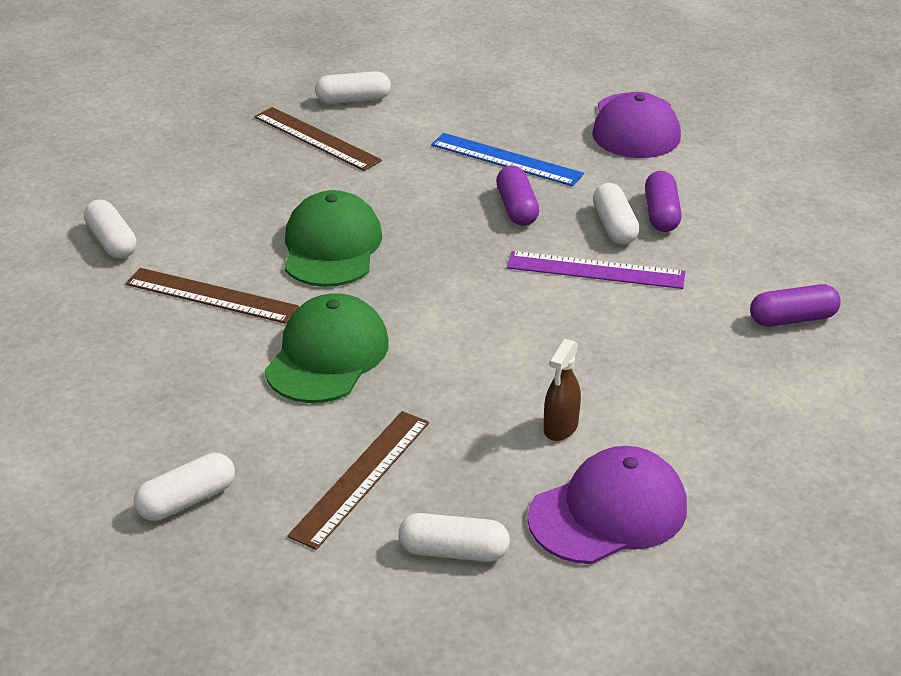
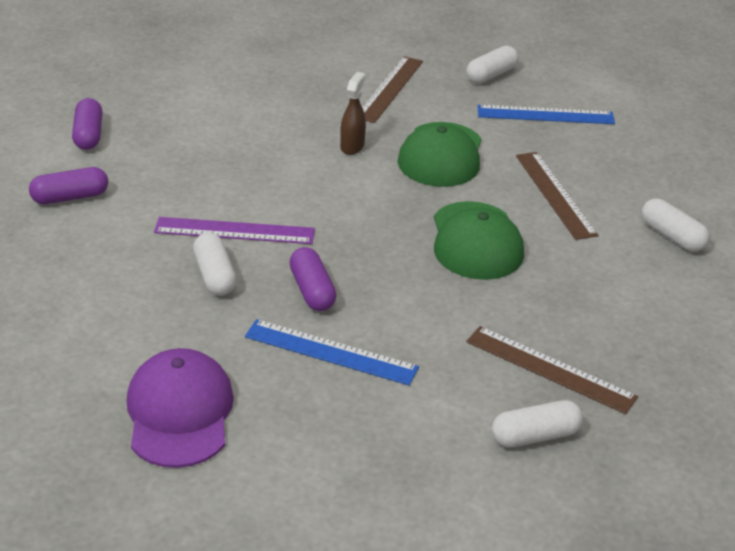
camera: 170 degrees right, 0 degrees up
(148, 415) = (545, 115): none -> blue ruler
(211, 295) = (554, 194): brown ruler -> brown ruler turned 60 degrees clockwise
(453, 551) = (323, 59): white capsule -> none
(560, 427) = (263, 118): brown spray bottle -> brown spray bottle (352, 146)
(608, 512) = (231, 78): purple cap -> none
(661, 214) = (166, 292): purple capsule -> purple capsule (88, 135)

